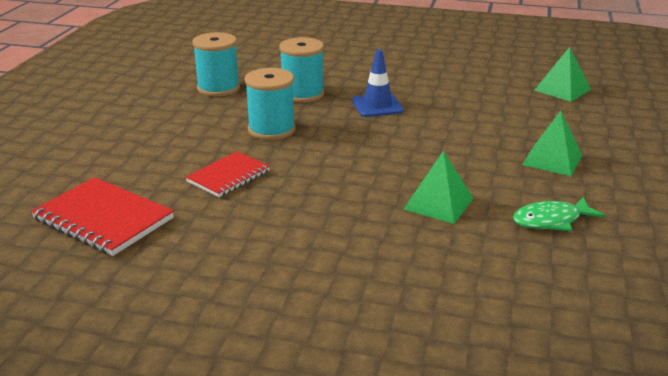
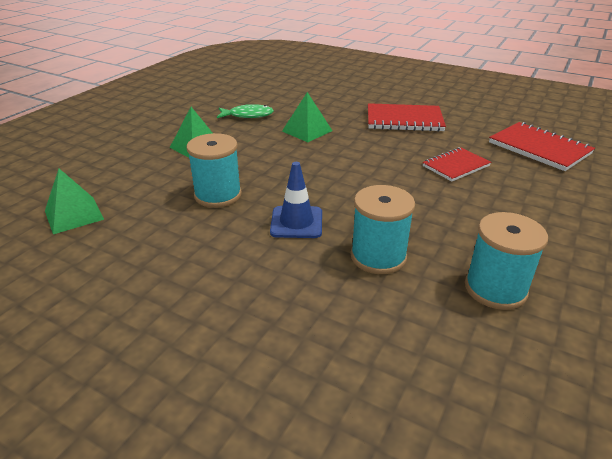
camera: 165 degrees left, 5 degrees up
(271, 130) = (419, 206): turquoise spool -> turquoise spool (218, 195)
(300, 248) = (404, 120): none -> red notebook

